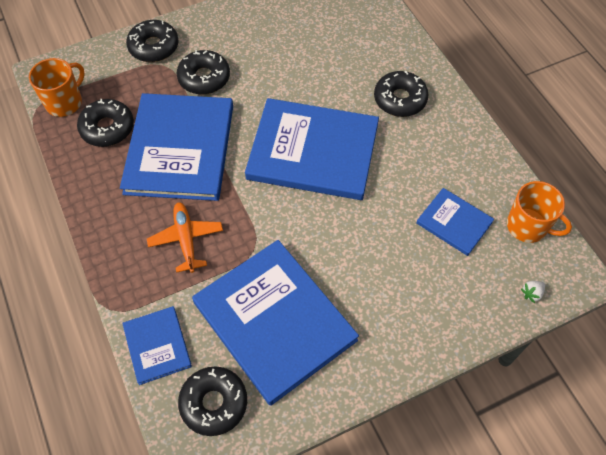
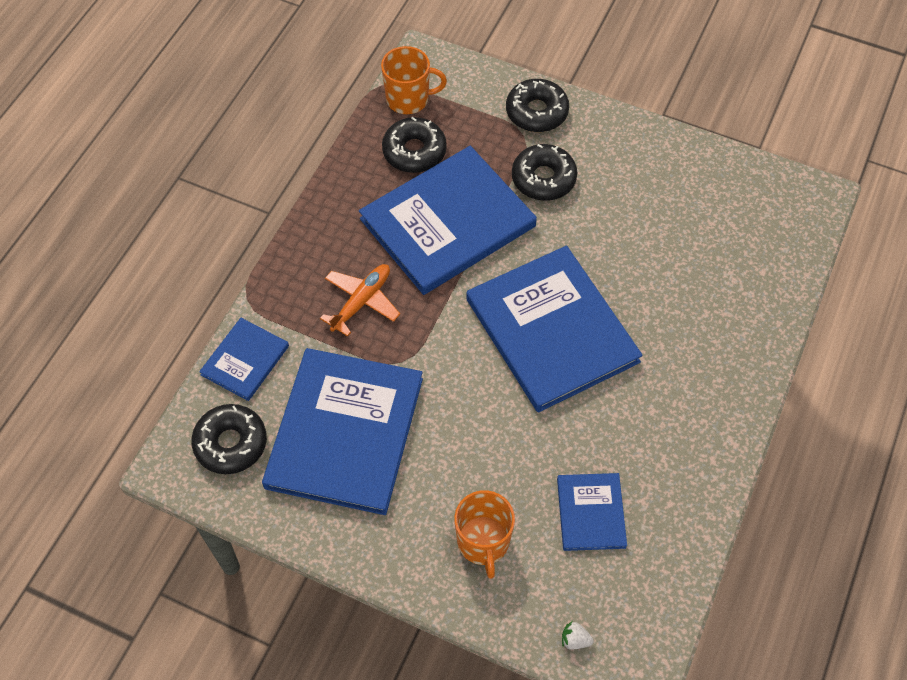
camera: 50 degrees right, 0 degrees up
(400, 99) = (692, 360): black donut -> none
(528, 226) = (653, 586): orange mug -> orange mug (483, 542)

